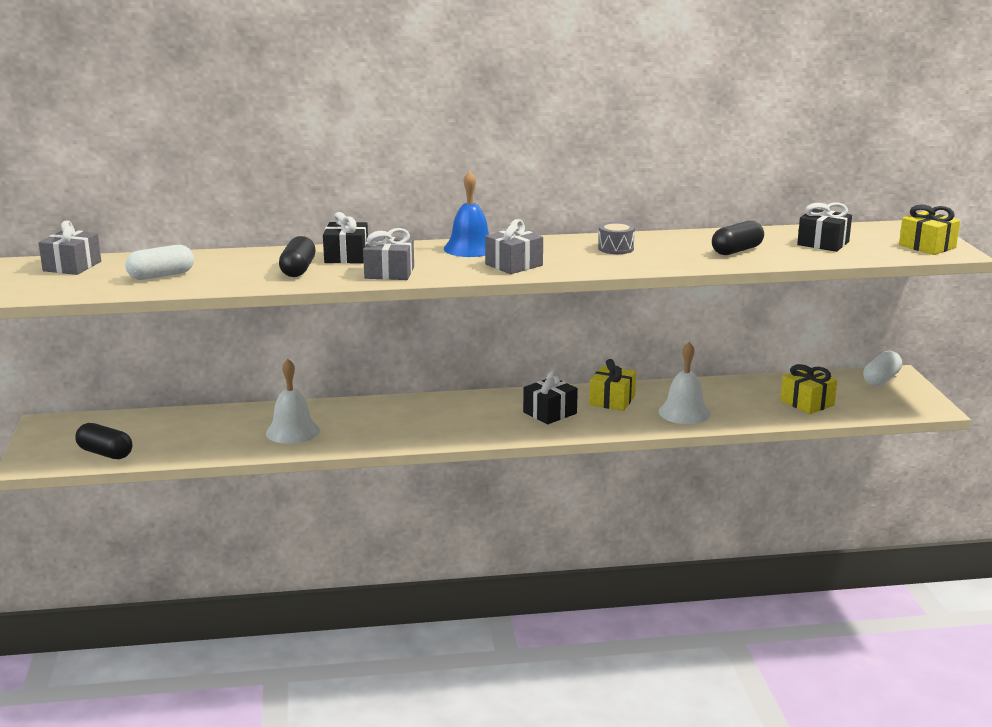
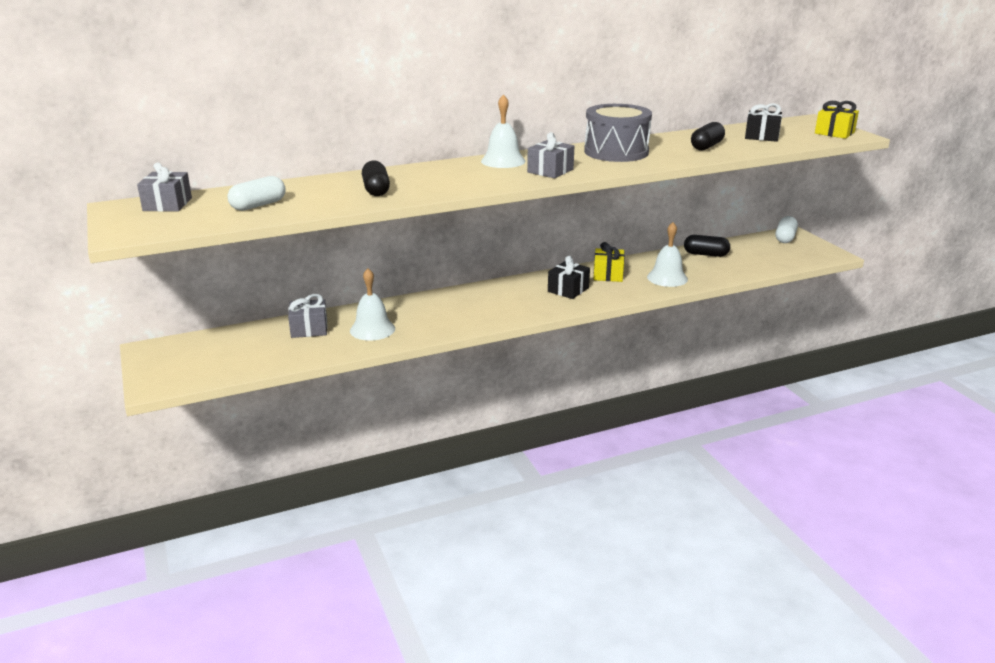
camera: 15 degrees left, 5 degrees up
(105, 453) = (219, 369): black capsule -> black capsule (705, 254)
(346, 256) = (407, 176): black gift -> none
(389, 273) = (455, 185): grey gift -> grey gift (309, 329)
(470, 248) = (503, 161): blue bell -> white bell
(616, 248) = (616, 152): grey drum -> grey drum, size x2.22
(807, 403) = (748, 261): yellow gift -> none

